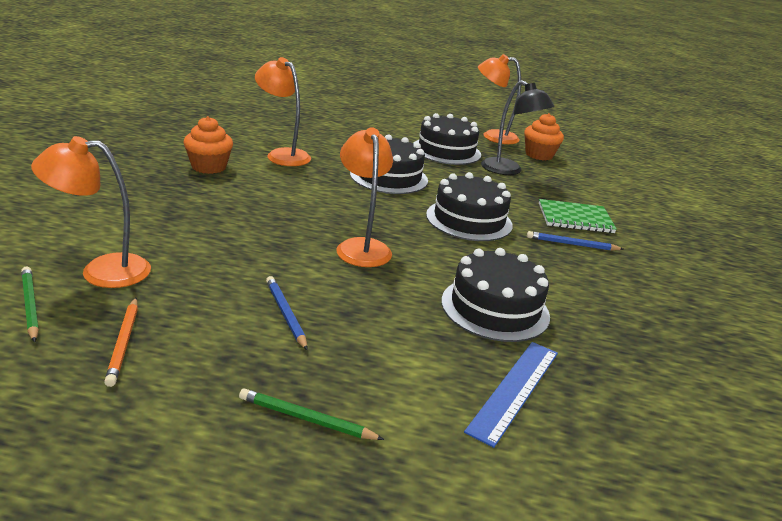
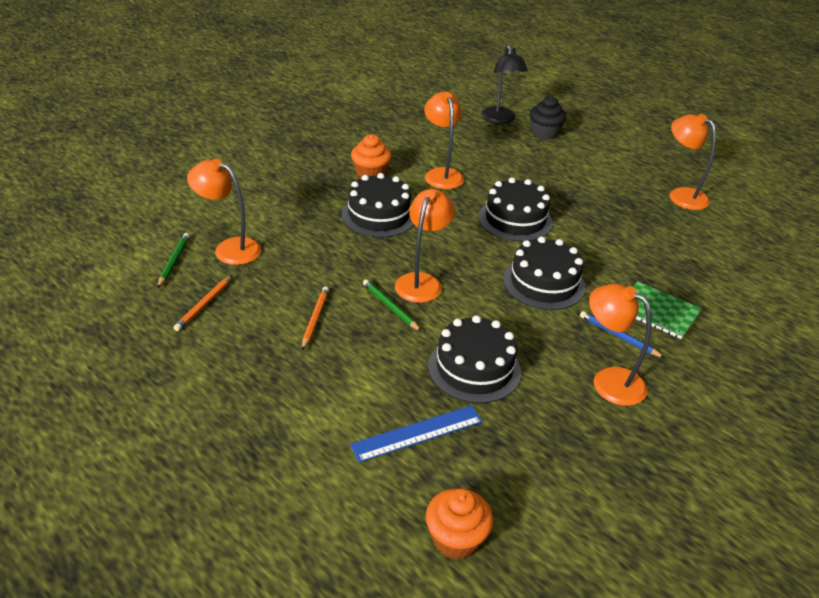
camera: 35 degrees right, 10 degrees up
(285, 314) = (315, 319): blue pencil -> orange pencil
(306, 419) = (263, 394): green pencil -> green pencil (390, 307)
(341, 111) = (544, 133): none -> black cupcake
(446, 151) = (606, 202): black cake -> black cake (379, 215)
(508, 170) = (649, 240): black lamp -> black lamp (500, 120)
(539, 155) = (709, 230): orange cupcake -> orange cupcake (456, 539)
(606, 280) = (609, 380): none -> orange lamp

